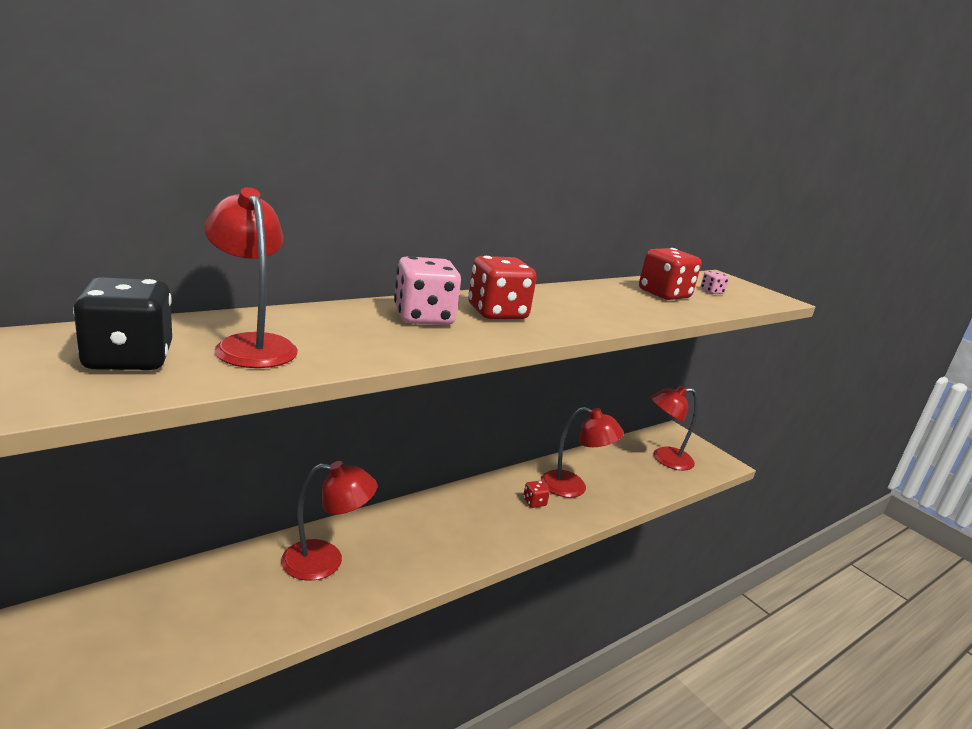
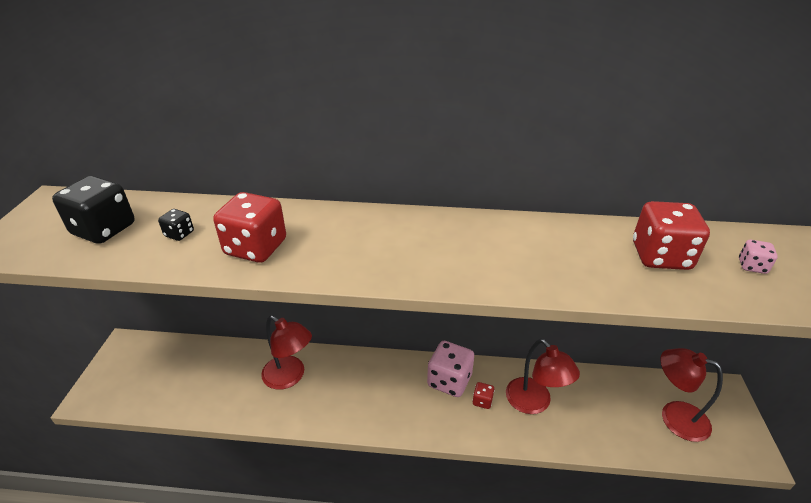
camera: 45 degrees right, 15 degrees up
(251, 345) = (179, 234): red lamp -> black dice
(423, 317) = (334, 233): pink dice -> pink dice (449, 381)
(497, 313) = (408, 242): red dice -> red dice (256, 247)

